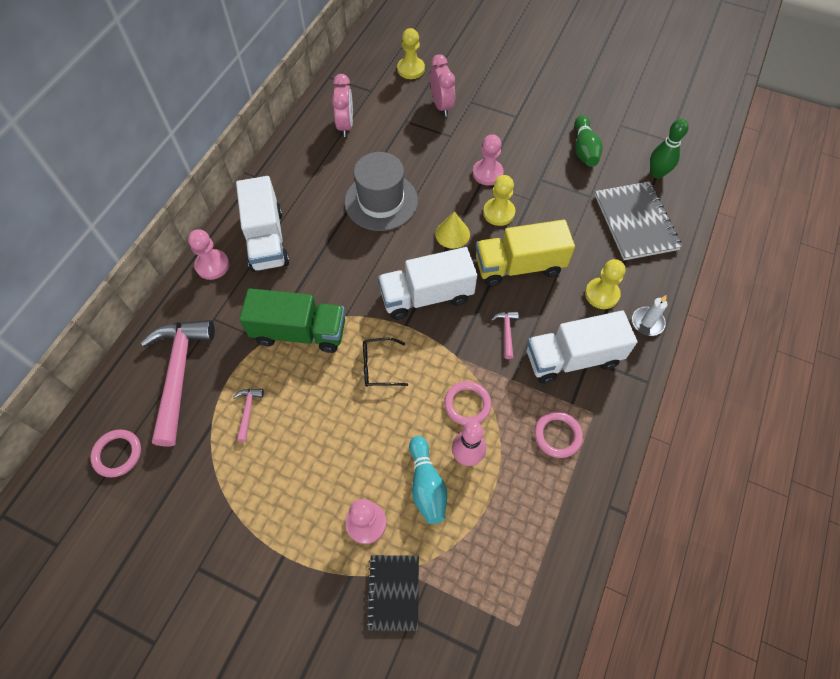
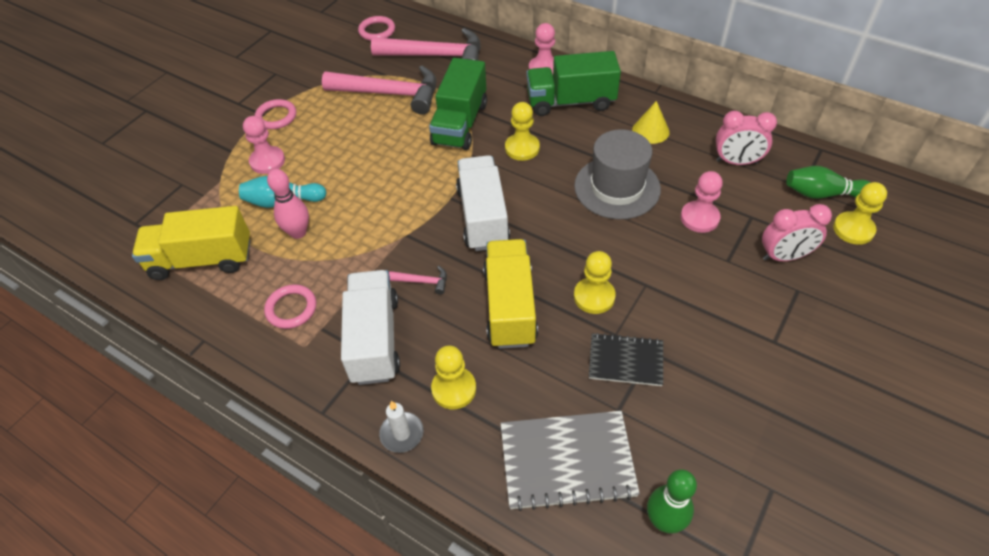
camera: 100 degrees right, 10 degrees down
(248, 411) = (390, 94): pink hammer -> pink hammer, size x2.43
(267, 239) = (571, 102): white truck -> green truck
(335, 274) = (522, 148): none -> yellow pawn
(378, 366) = (409, 175): black glasses -> none
(393, 592) = (206, 175): black notebook -> black notebook (625, 360)
(452, 234) = (564, 247): yellow cone -> yellow cone (650, 131)
(467, 404) = (349, 238): pink ring -> pink ring (276, 117)
(487, 173) = (661, 293): pink pawn -> pink pawn (699, 218)
(517, 546) = (202, 260): none -> yellow truck
(584, 150) = (711, 421): green bowling pin -> green bowling pin (822, 194)

